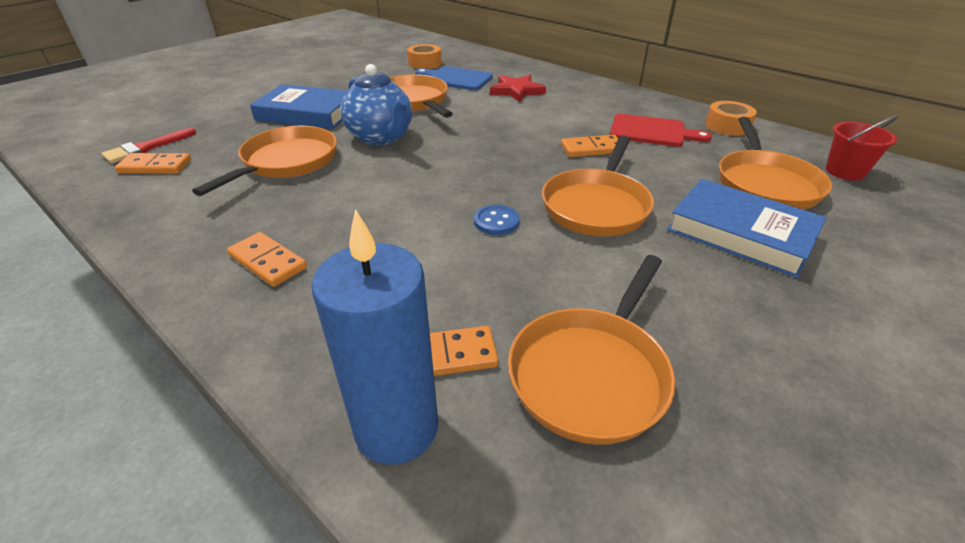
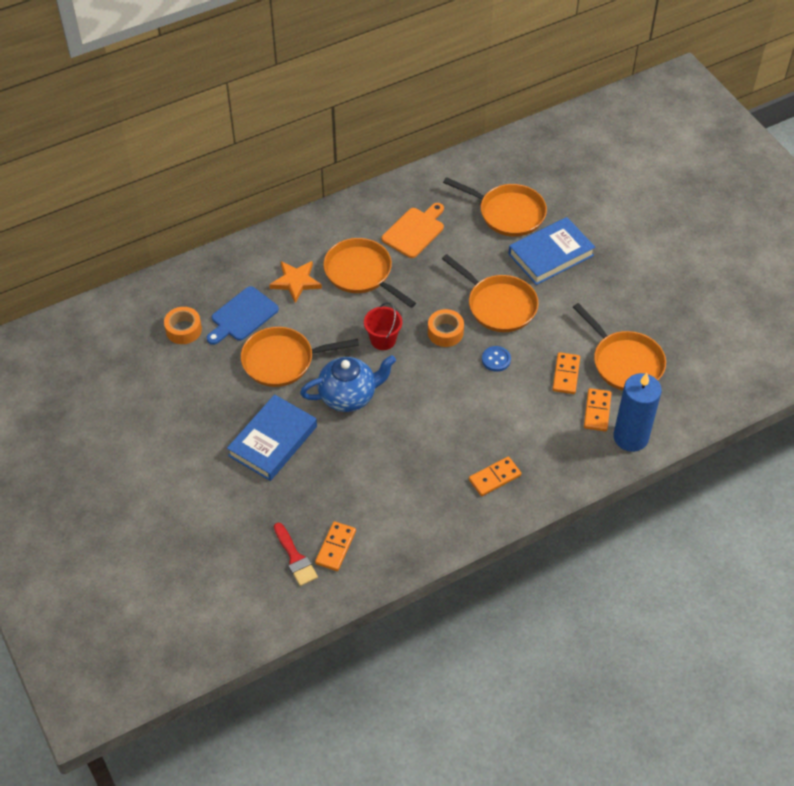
camera: 70 degrees left, 15 degrees up
(286, 162) = (366, 461): orange pan -> orange pan (361, 273)
(517, 91) = (296, 282): red star -> orange star
(592, 149) = (425, 276): orange domino -> orange domino (566, 374)
(652, 132) = (415, 231): red cutting board -> orange cutting board
(727, 126) = (426, 185): orange tape -> orange tape (445, 332)
(845, 171) = (510, 167): red bucket -> red bucket (383, 340)

